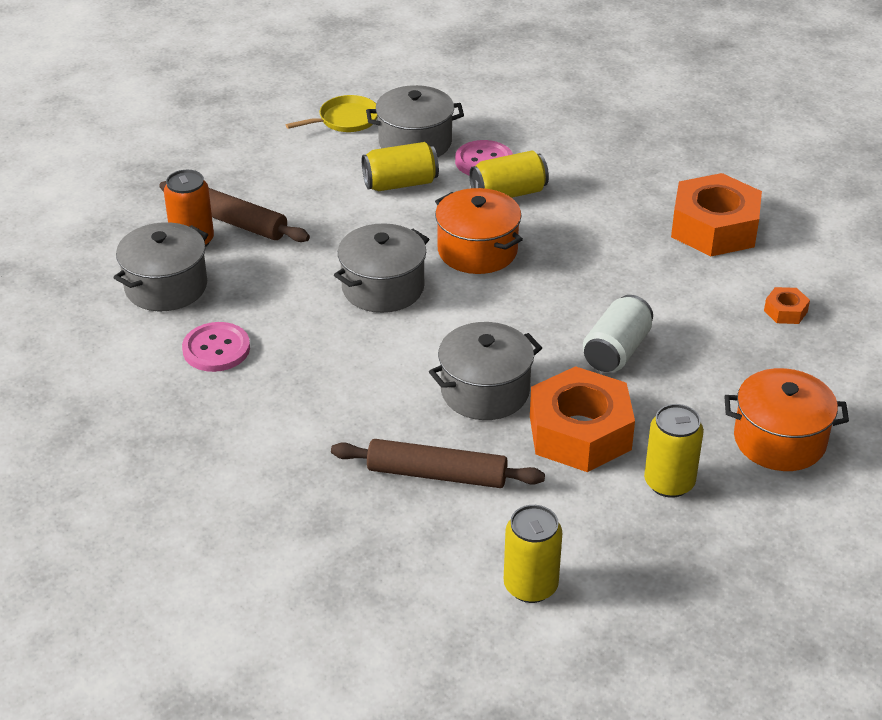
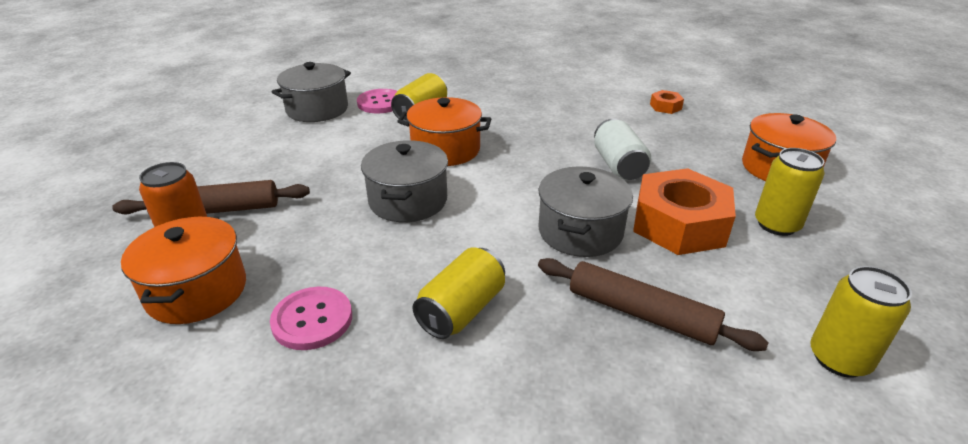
camera: 40 degrees left, 5 degrees down
(166, 287) = (197, 291): grey pot -> orange pot
(345, 120) = (245, 114): yellow pan -> none
(400, 183) = (336, 134): yellow can -> yellow can (461, 310)
(436, 474) = (640, 313): brown rolling pin -> brown rolling pin turned 60 degrees clockwise
(714, 228) = (565, 85): orange nut -> none

